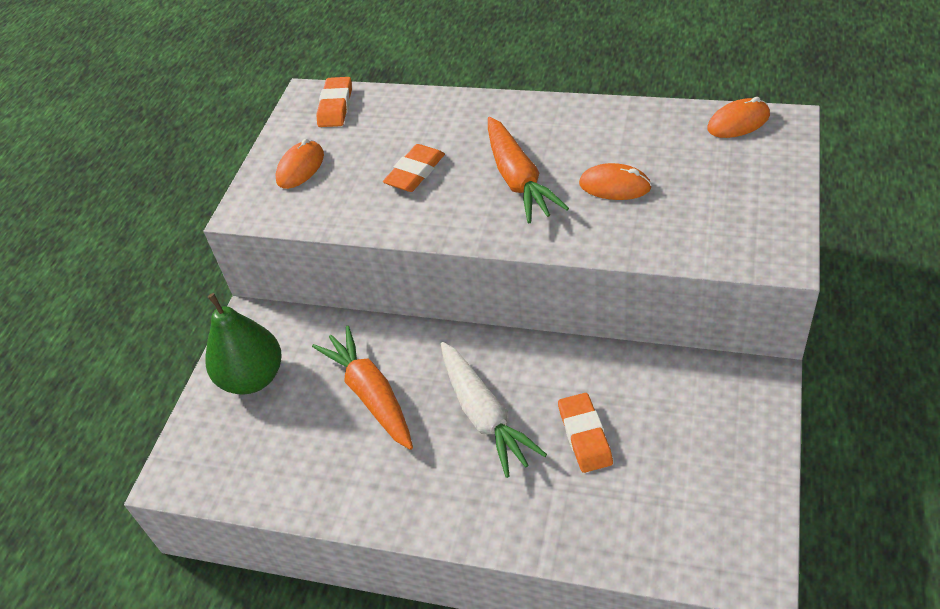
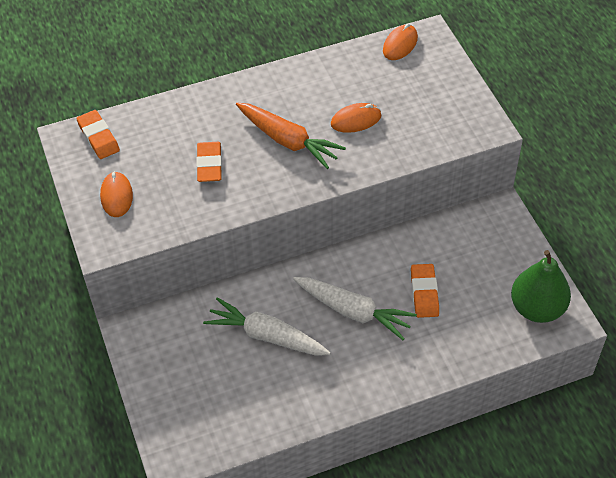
camera: 40 degrees left, 5 degrees up
(253, 378) = (171, 367): green pear -> green pear (537, 308)
(371, 394) = (267, 336): orange carrot -> white carrot
(584, 435) = (424, 293): orange eraser -> orange eraser turned 45 degrees clockwise

